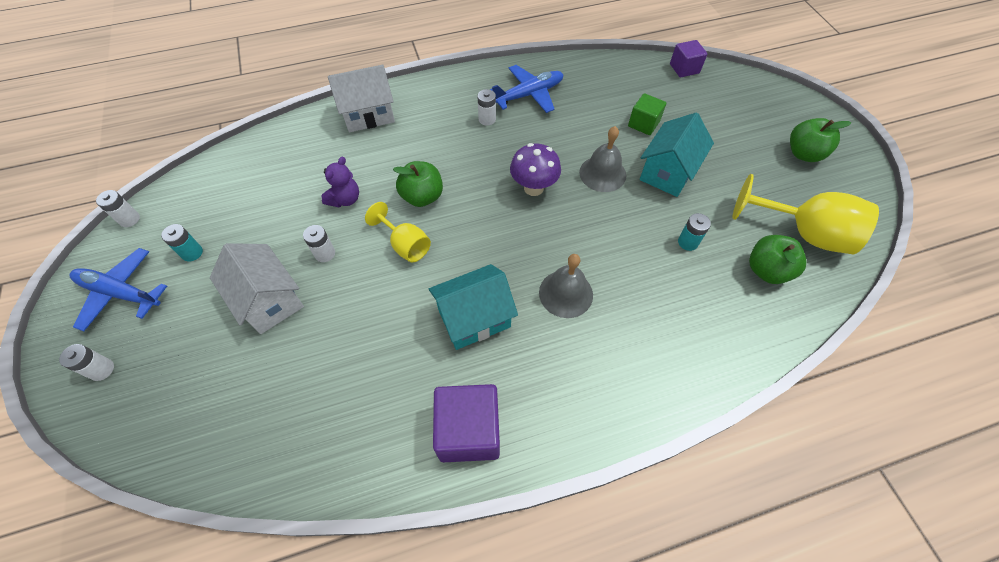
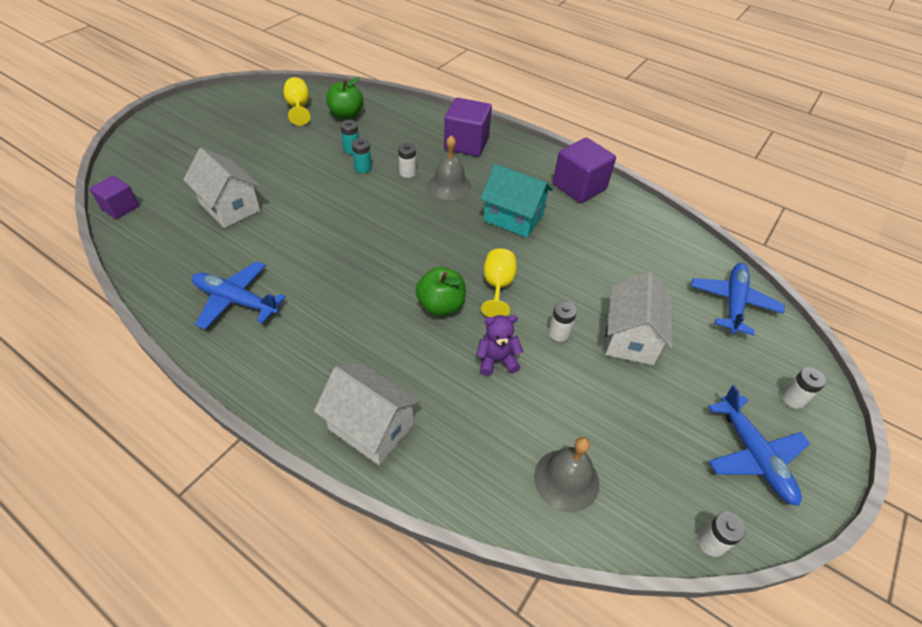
camera: 130 degrees left, 10 degrees down
(192, 253) = (666, 436): turquoise battery -> turquoise battery (363, 168)
(200, 429) = (733, 302): none -> blue plane
(487, 119) = (300, 314): white battery -> white battery (407, 173)
(533, 188) = (367, 241): purple mushroom -> none
(602, 173) = (315, 209): grey bell -> grey bell (566, 479)
(635, 362) = (466, 143): none -> purple cube
(643, 124) = (230, 207): green cube -> white house
(668, 172) = (285, 177): turquoise house -> none
(803, 154) = (210, 121): green apple -> none
(803, 233) = (299, 108): yellow goblet -> yellow goblet, size x0.59

